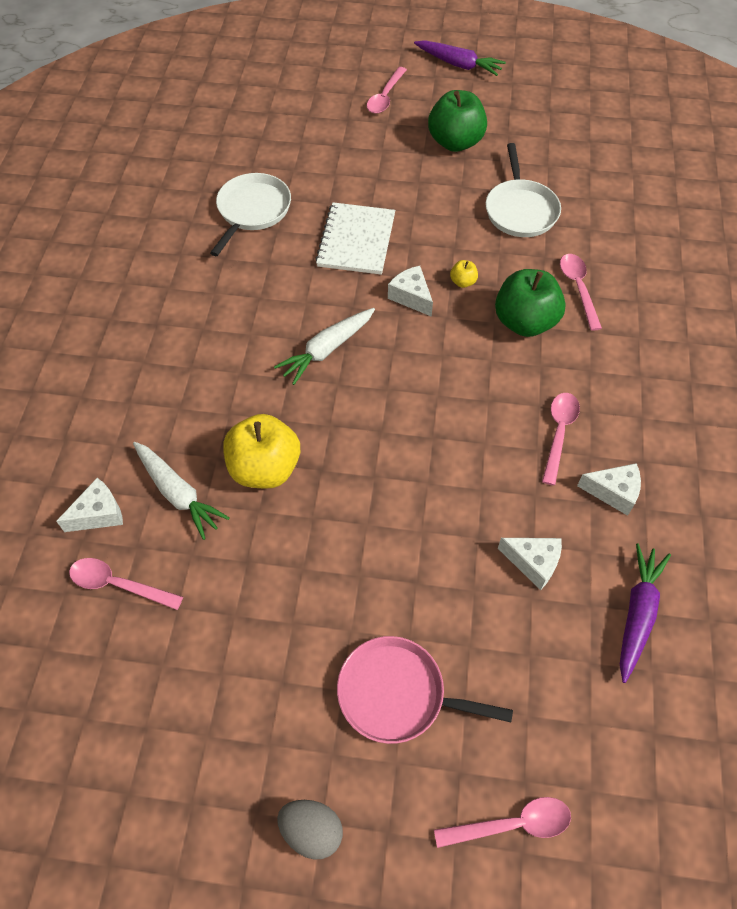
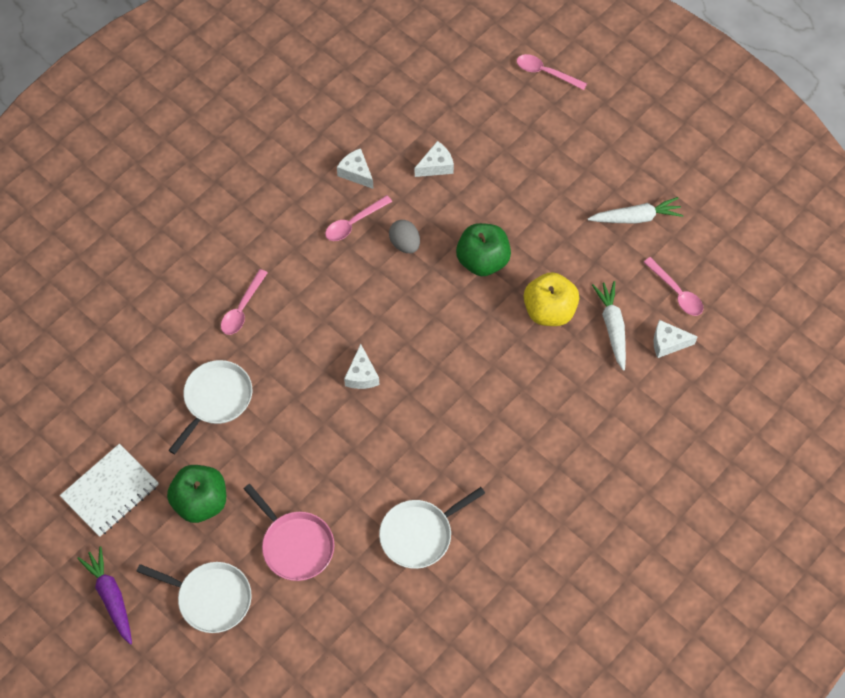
camera: 145 degrees left, 5 degrees up
(311, 831) = (640, 122): grey egg -> grey egg (405, 244)
(327, 349) = (451, 370): white carrot -> white carrot (635, 217)
(356, 240) = (361, 451): white notebook -> white notebook (110, 491)
(385, 97) = (211, 598): pink spoon -> white pan
(397, 694) = (559, 151): pink pan -> pink pan (295, 545)
(463, 282) = (315, 364): yellow apple -> none
(525, 322) = (303, 307): green apple -> green apple (482, 260)
(533, 563) = (436, 166): white cheese -> white cheese turned 90 degrees clockwise
(637, 614) = (405, 112): purple carrot -> none

